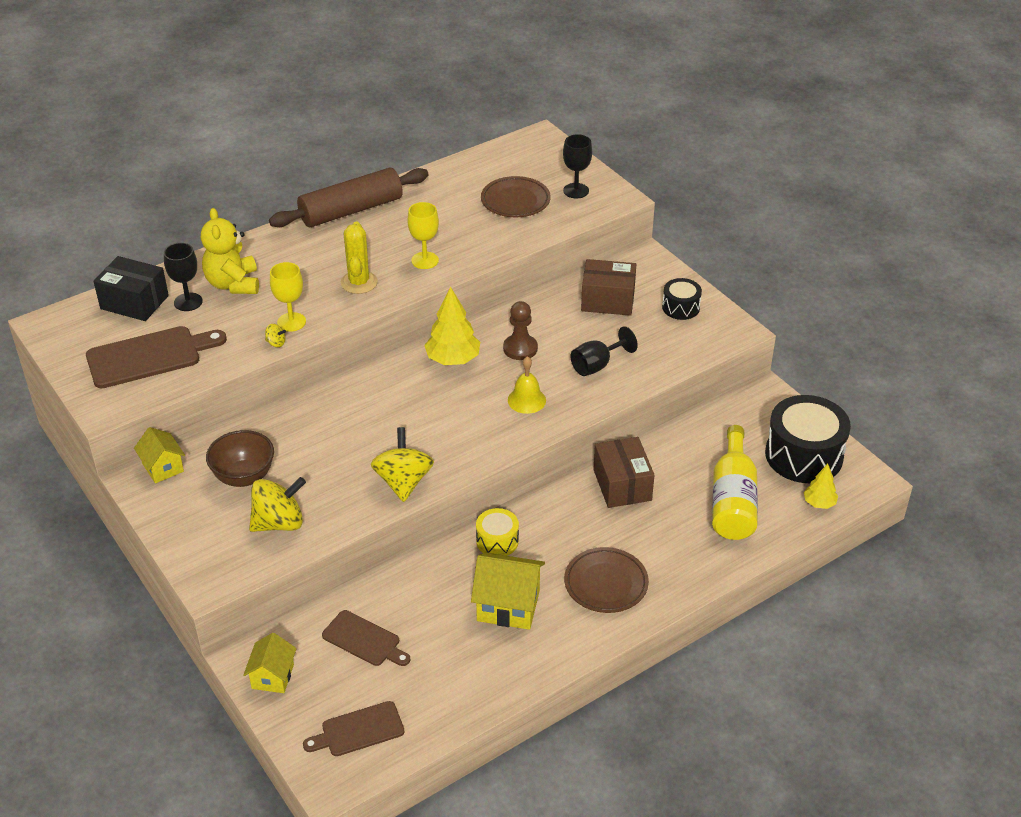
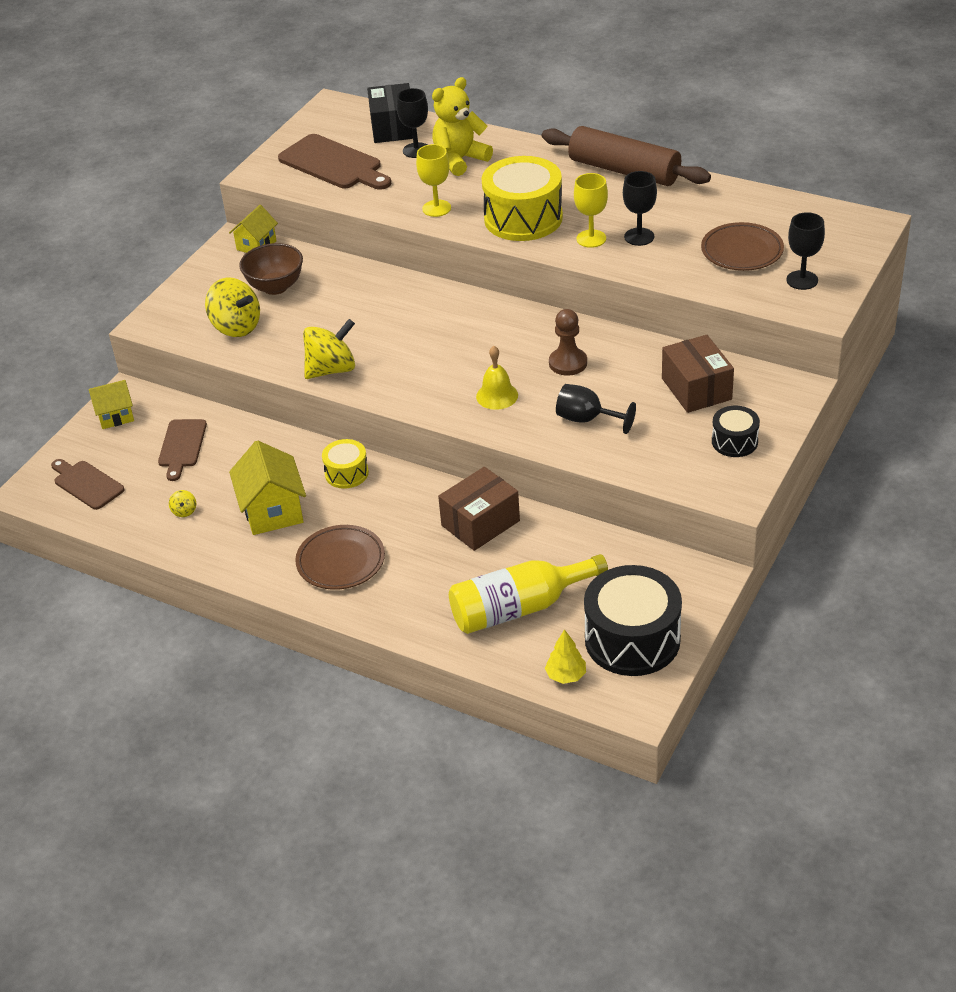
camera: 65 degrees right, 0 degrees up
(276, 343) = (402, 213): yellow spinning top -> yellow spinning top (184, 511)
(359, 282) = (523, 218): yellow cactus -> yellow drum
(447, 237) = (639, 237): none -> black goblet
(453, 359) = (515, 331): yellow tree -> none

